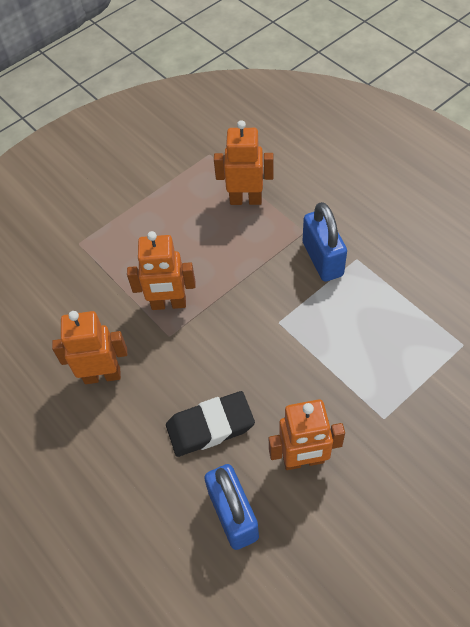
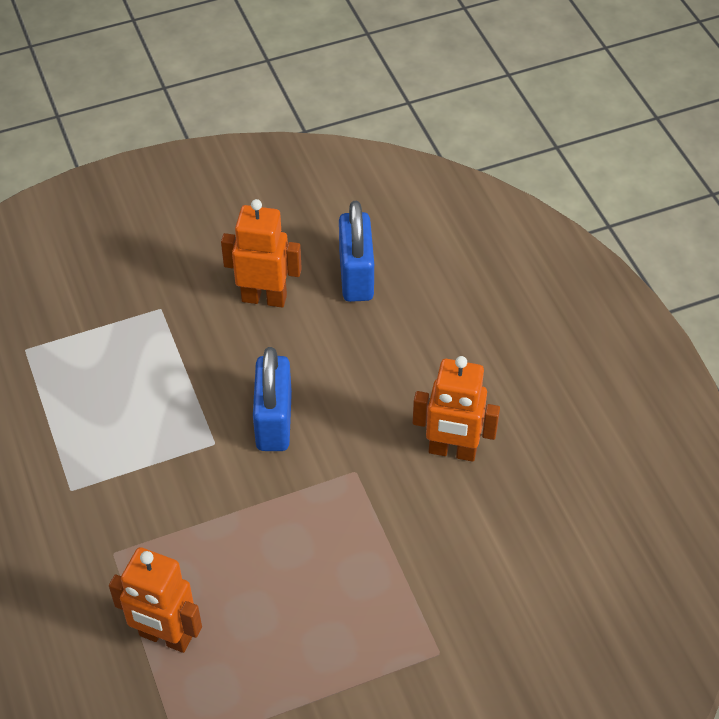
camera: 165 degrees left, 5 degrees down
(168, 304) = (341, 513): orange robot -> none
(210, 426) = (346, 357): black eraser -> none
(322, 259) = (114, 504): blue padlock -> blue padlock (274, 421)

